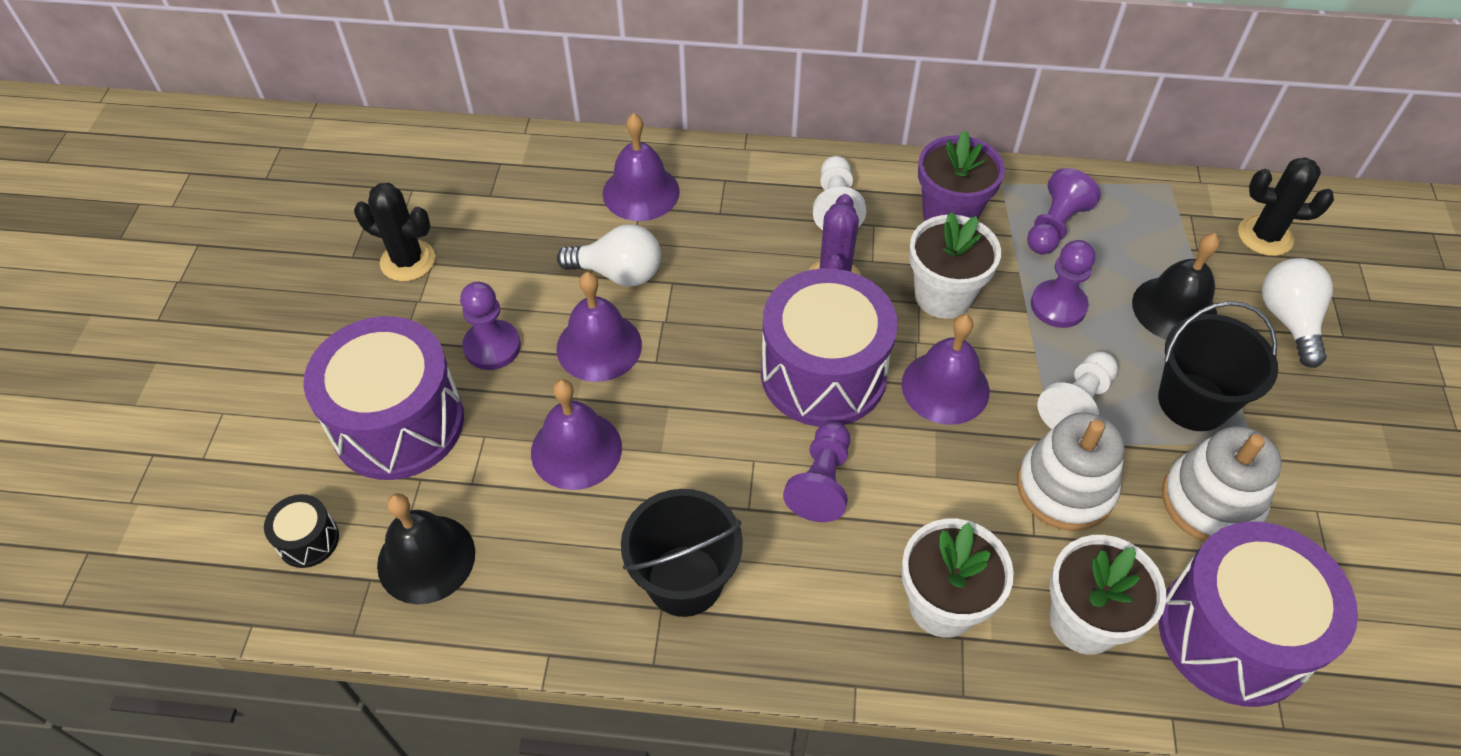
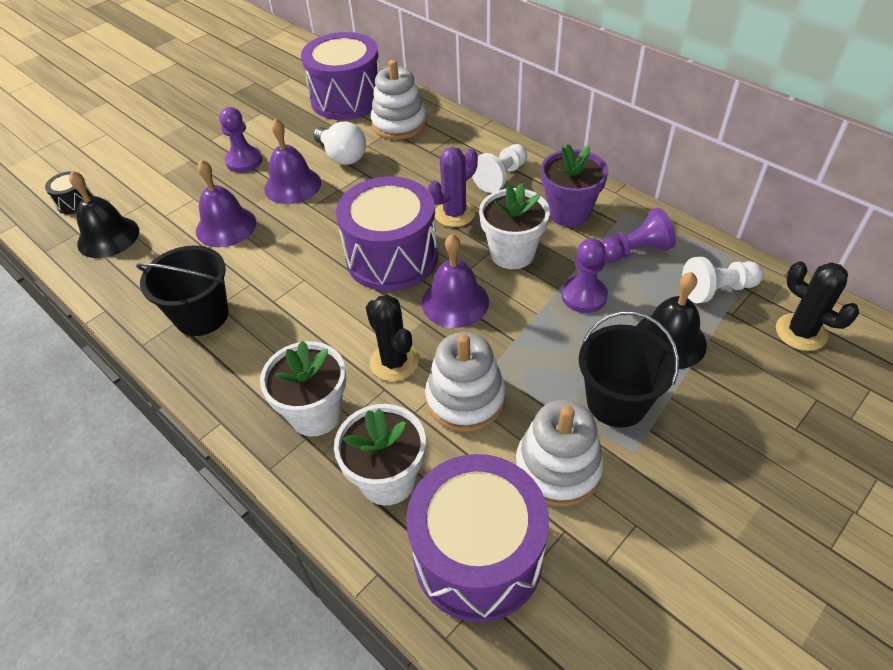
camera: 40 degrees right, 5 degrees down
(398, 423) = (166, 173): purple drum -> purple drum (347, 99)
(408, 261) = (252, 106): black cactus -> black cactus (394, 362)
(641, 192) = (399, 124): purple bell -> white stacking toy
(821, 482) = (325, 310): purple pawn -> none
(1076, 403) = (530, 356): white pawn -> white pawn (717, 290)
(1288, 320) = (757, 394): white light bulb -> none

